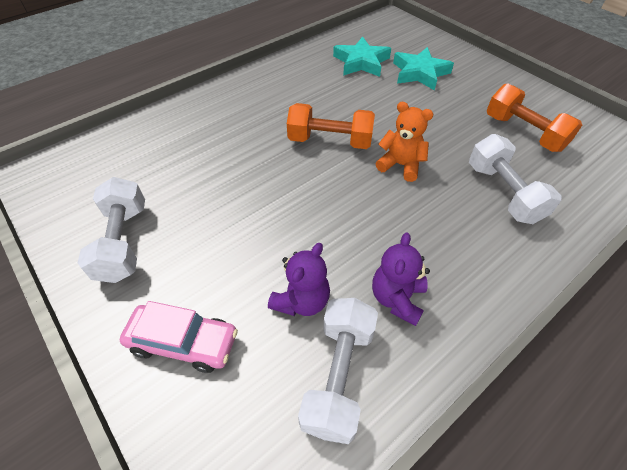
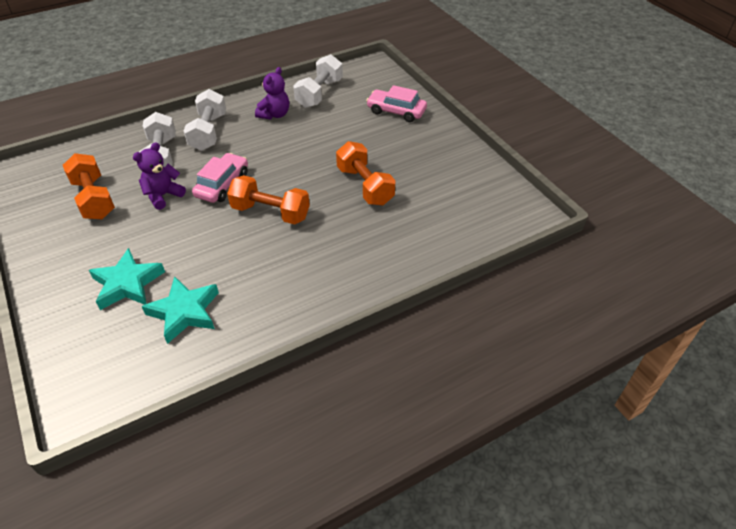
camera: 170 degrees left, 5 degrees down
(123, 242) = (440, 158): white dumbbell -> white dumbbell (208, 132)
(230, 185) = (365, 186): none -> orange dumbbell
(301, 300) = (329, 119): purple teddy bear -> purple teddy bear (163, 195)
(400, 165) = (222, 185): orange teddy bear -> pink car

